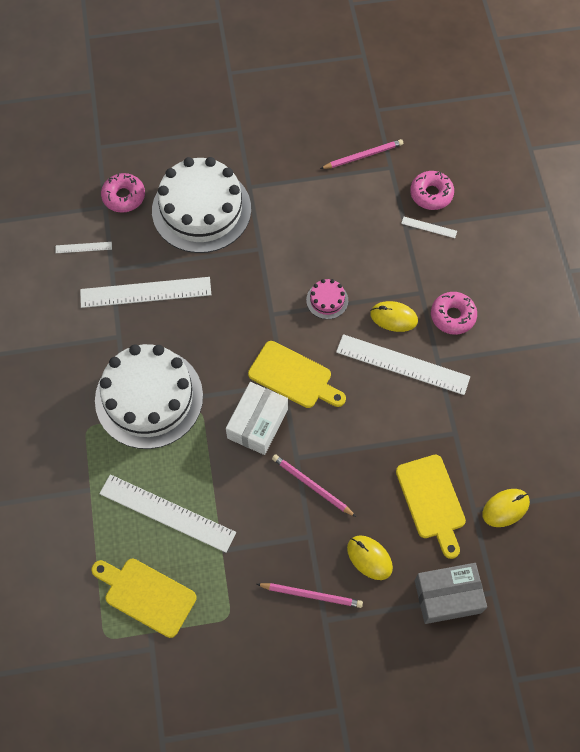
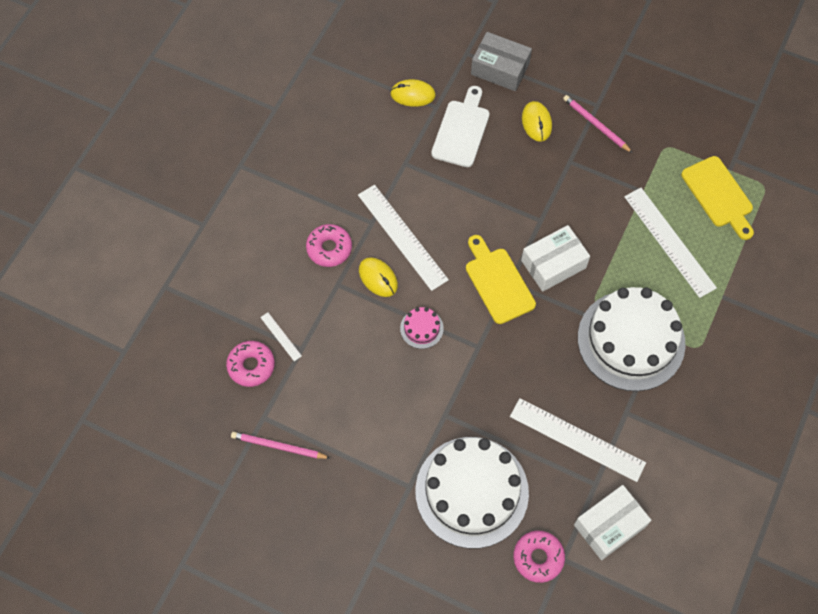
camera: 145 degrees left, 0 degrees up
(83, 247) = (609, 526): white ruler -> white box
(312, 486) = (543, 193): pink pencil -> none
(431, 501) = (462, 130): yellow cutting board -> white cutting board

